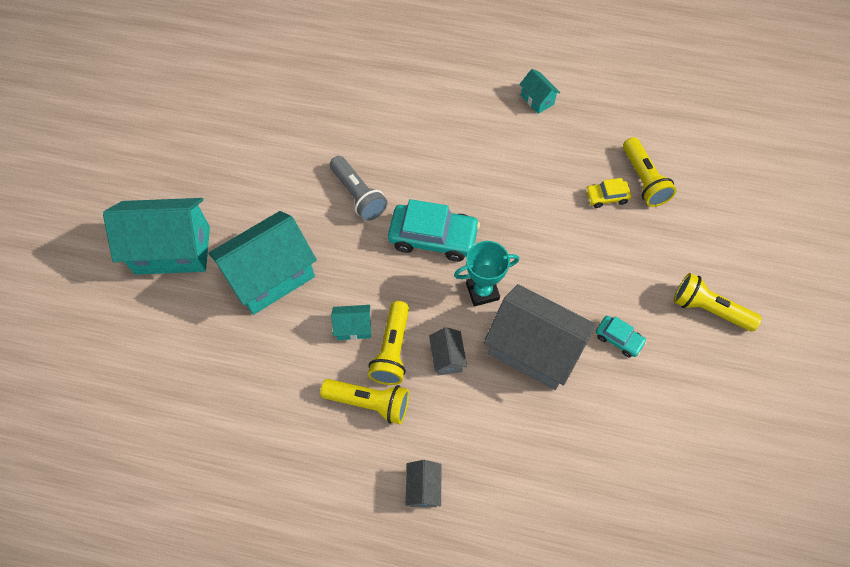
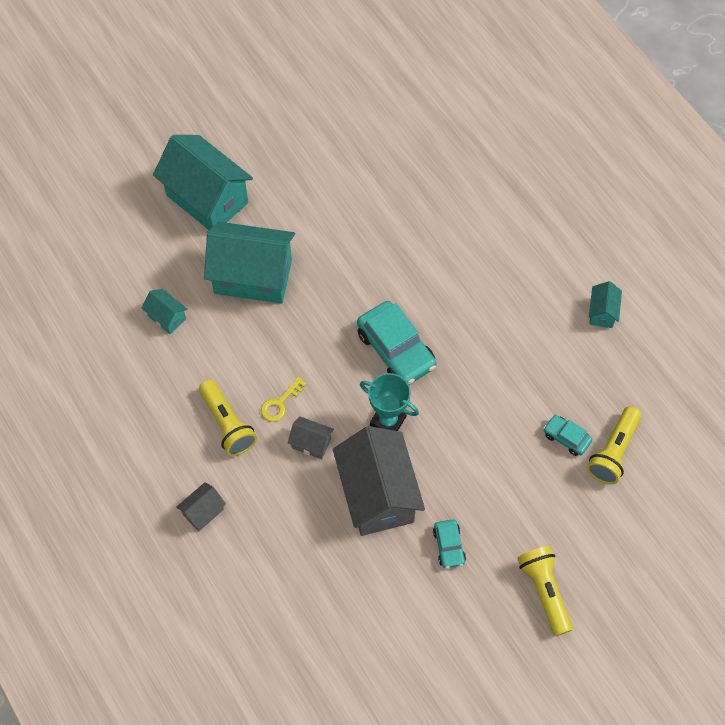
camera: 45 degrees right, 0 degrees up
(353, 328) = (270, 363): turquoise house -> turquoise house (167, 317)
(358, 195) = (376, 269): grey flashlight -> none
(392, 350) = (280, 403): yellow flashlight -> yellow key
(447, 358) = (311, 443): grey house -> grey house turned 75 degrees clockwise
(606, 197) = (566, 438): yellow car -> turquoise car

